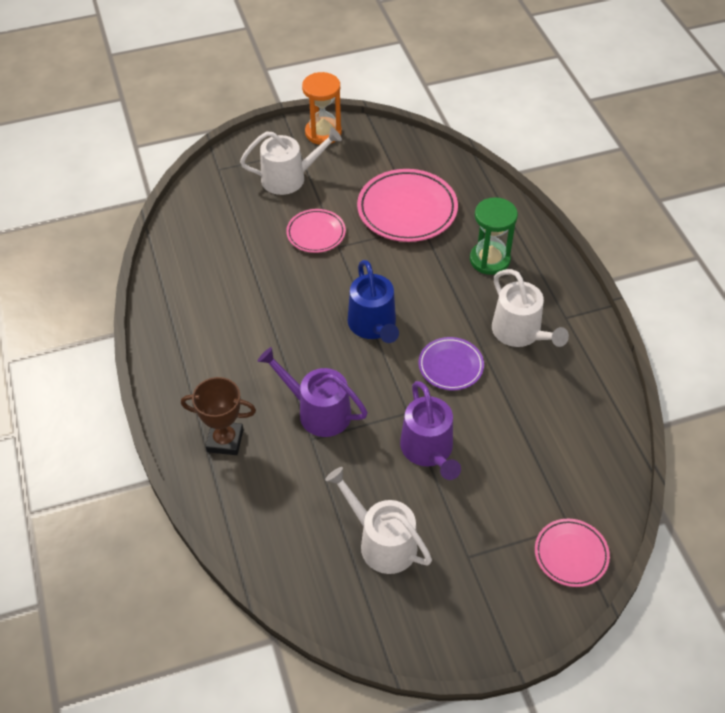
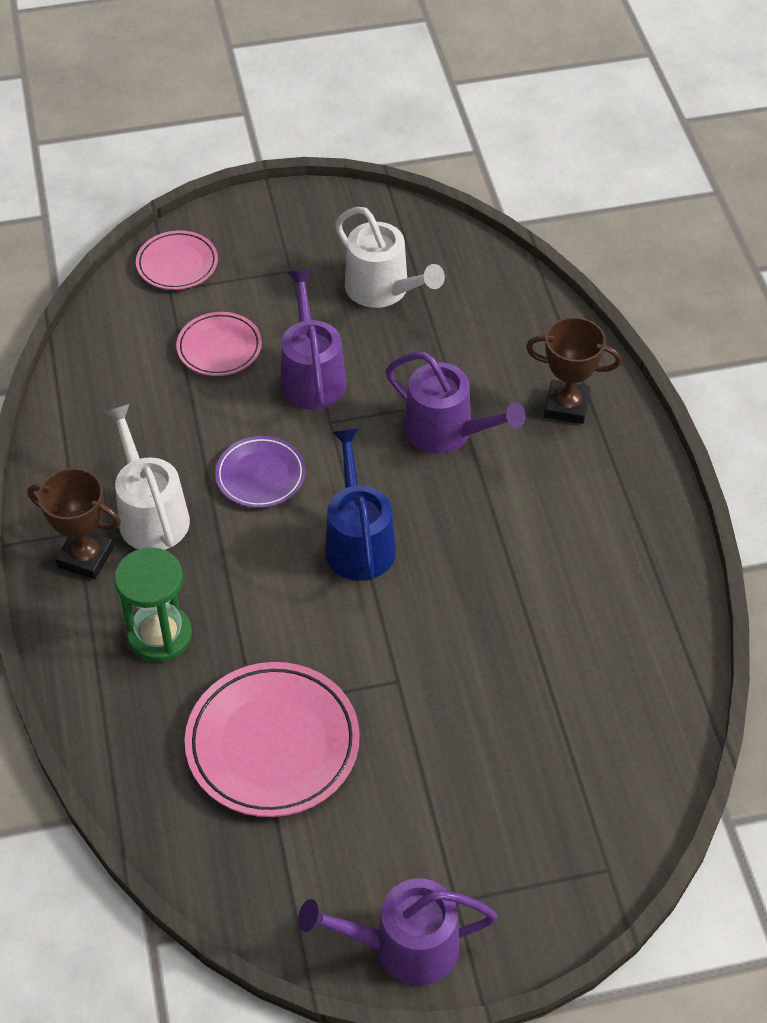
camera: 175 degrees left, 0 degrees up
(289, 178) = (475, 834): white watering can -> none
(316, 233) = (433, 709): pink plate -> pink plate (219, 348)
(323, 133) = (405, 946): orange hourglass -> purple watering can
(553, 301) = (85, 557): none -> brown trophy

